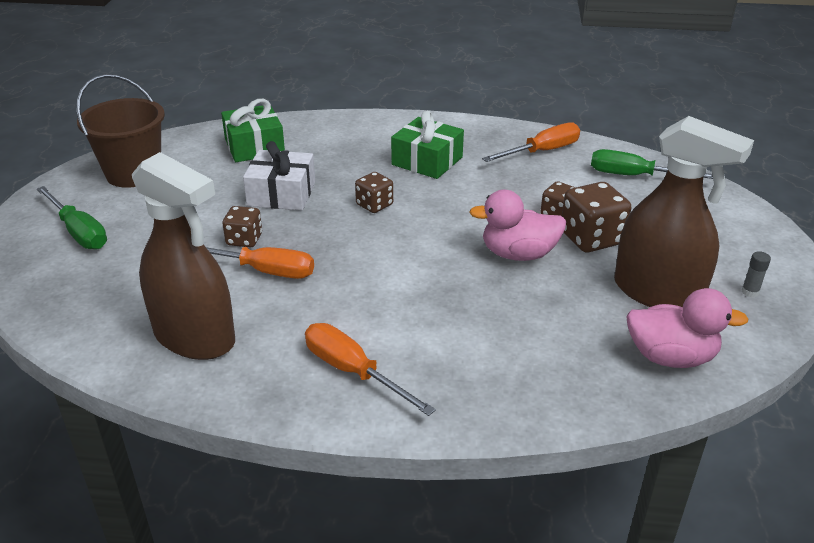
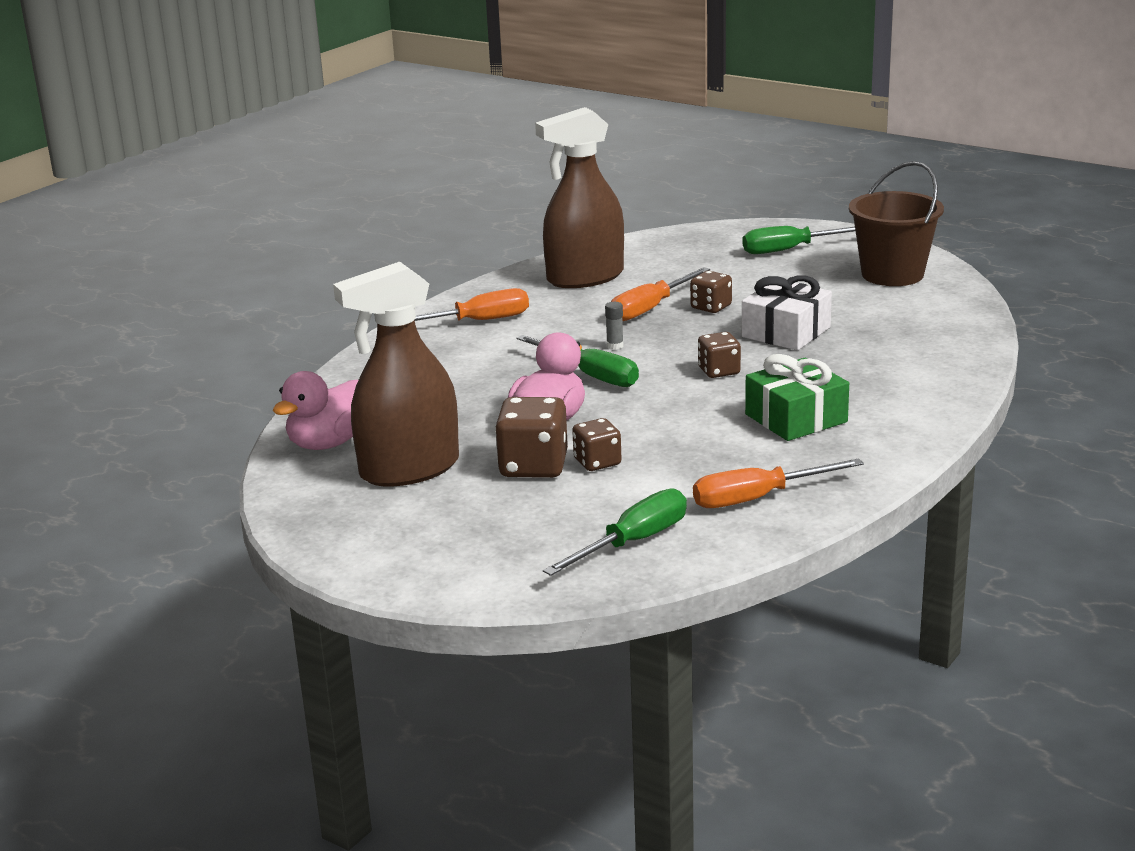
camera: 120 degrees right, 10 degrees down
(254, 146) = (914, 332): green gift -> none
(426, 260) = (590, 375): none -> green screwdriver
(542, 151) = (757, 498): orange screwdriver -> orange screwdriver turned 75 degrees clockwise
(750, 292) = (348, 519): grey glue stick -> grey glue stick (615, 346)

